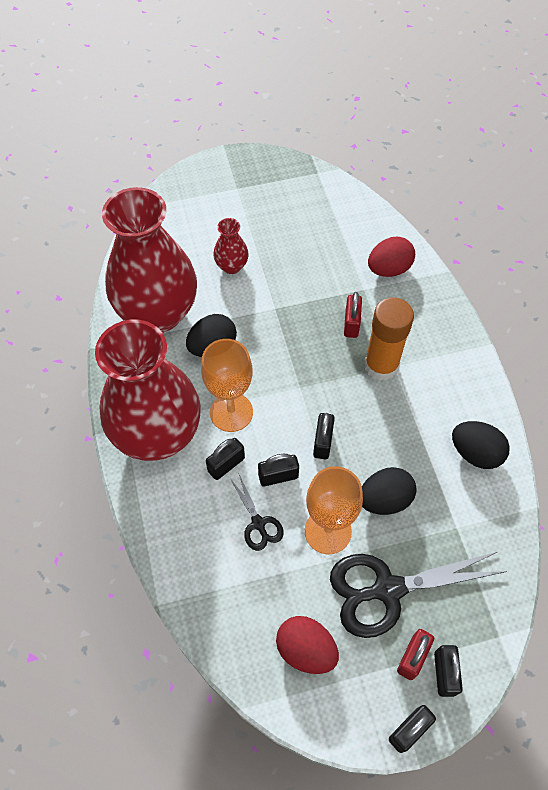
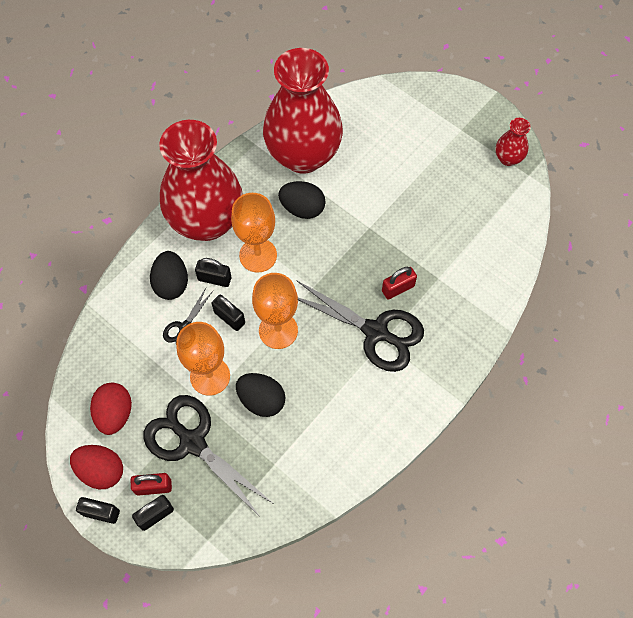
camera: 55 degrees right, 5 degrees up
(231, 266) = (383, 174): red vase -> red vase (508, 158)
(322, 442) = (278, 330): black padlock -> orange goblet
(381, 365) = (375, 332): orange glue stick -> black scissors
(388, 269) = (473, 284): red egg -> red egg (101, 470)
(475, 453) = (348, 444): black egg -> black egg (171, 283)

